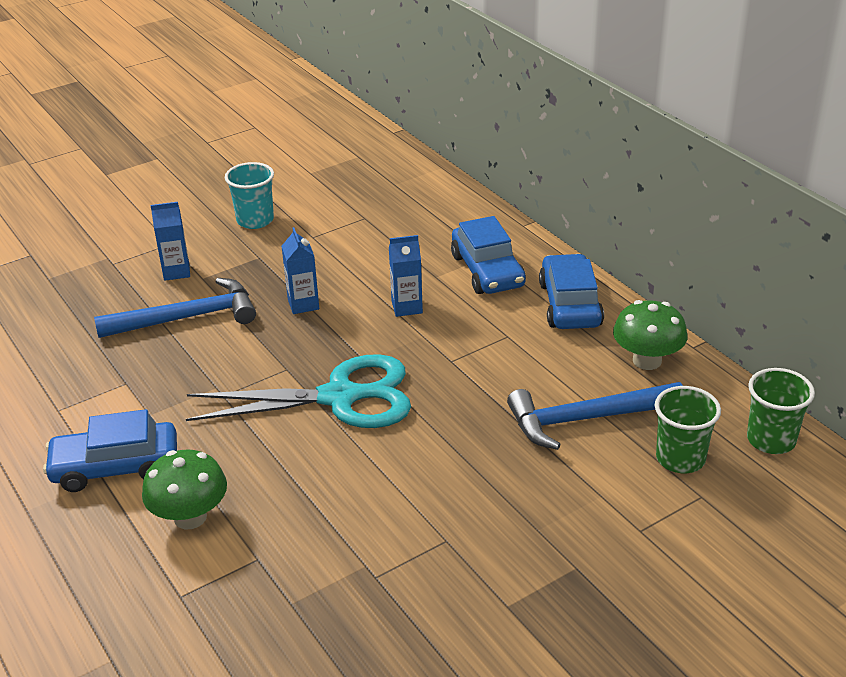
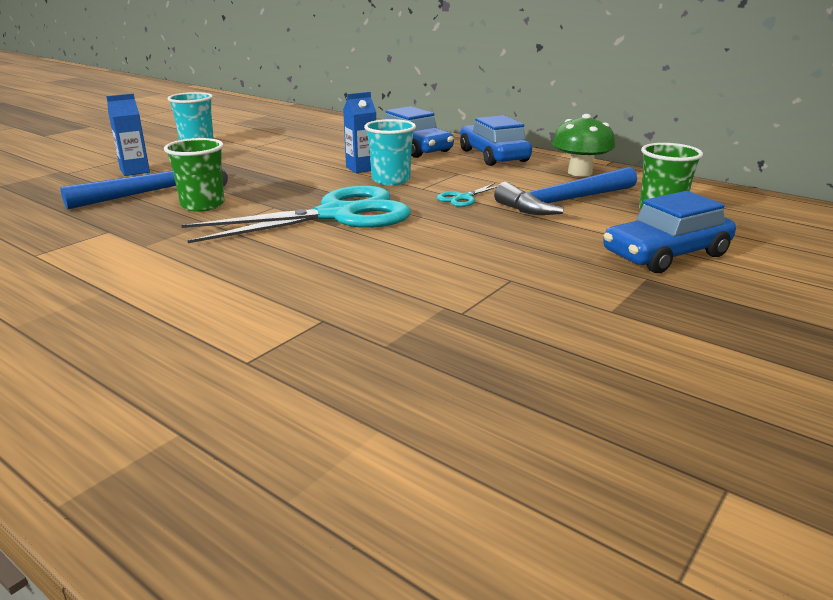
camera: 20 degrees left, 10 degrees down
(115, 467) = (119, 281): blue car -> blue car (666, 254)
(190, 517) = (226, 303): green mushroom -> none
(303, 304) = (267, 175): blue carton -> none
(426, 338) = (391, 180): none -> turquoise cup
(483, 390) = (463, 198): none -> turquoise scissors
(771, 440) = (716, 195): green cup -> green cup (202, 205)

